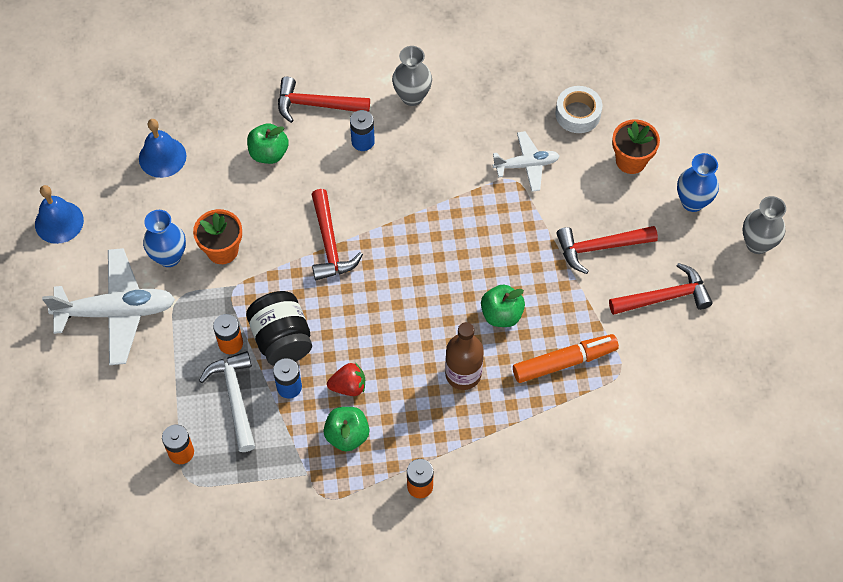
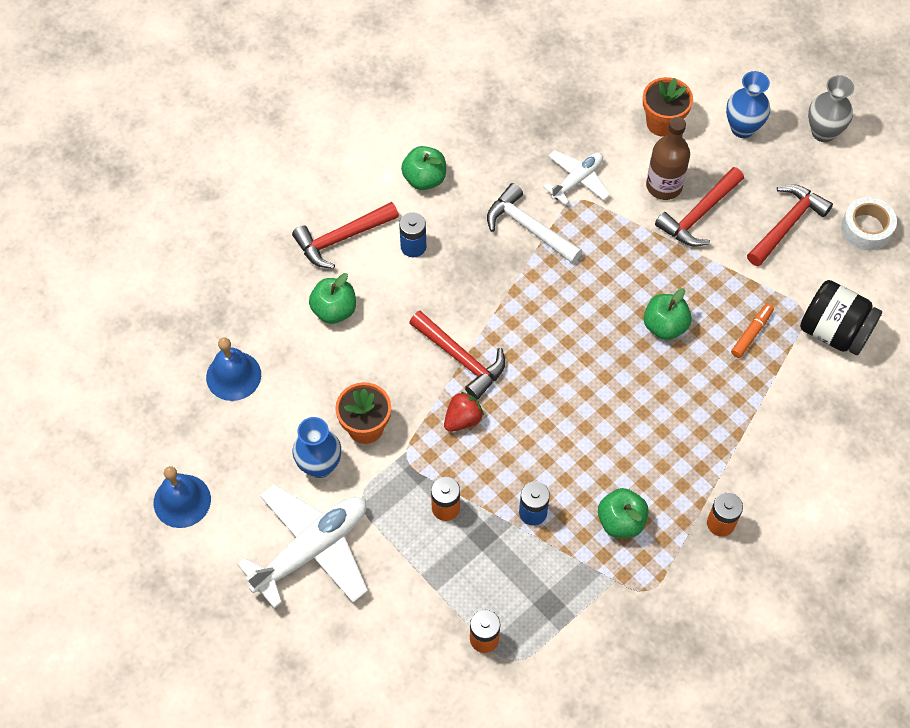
camera: 35 degrees left, 0 degrees up
(235, 398) = (492, 555): white hammer -> white hammer (529, 227)
(282, 339) = (490, 473): black jar -> black jar (834, 331)
(348, 386) = (585, 476): red strawberry -> red strawberry (462, 419)
(412, 97) = (424, 179): grey vase -> green apple
(463, 374) = (675, 400): brown bottle -> brown bottle (664, 186)
(564, 362) = (751, 333): orange marker -> orange marker, size x0.58
(578, 114) = (584, 108): white tape -> white tape (866, 228)

